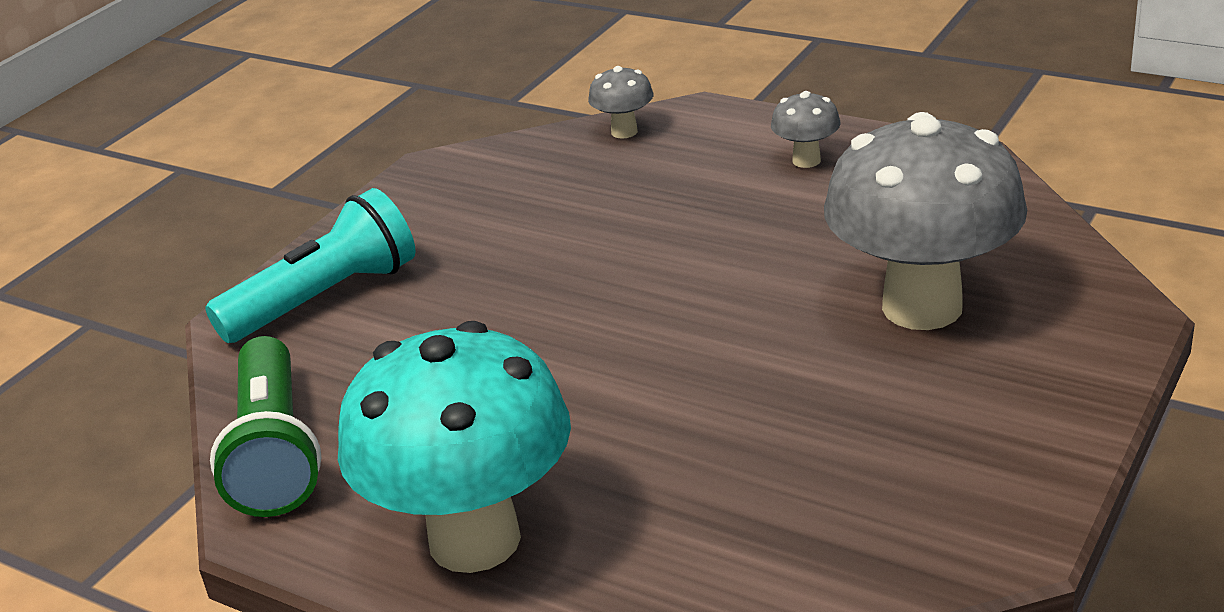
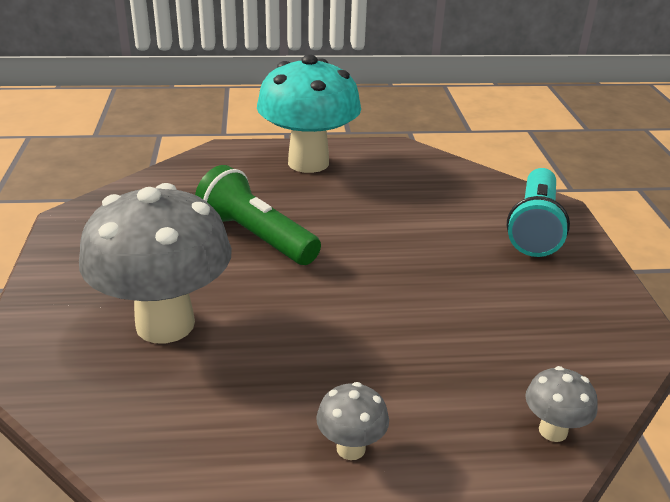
camera: 140 degrees right, 0 degrees up
(275, 453) = (435, 166): green flashlight -> green flashlight (255, 237)

